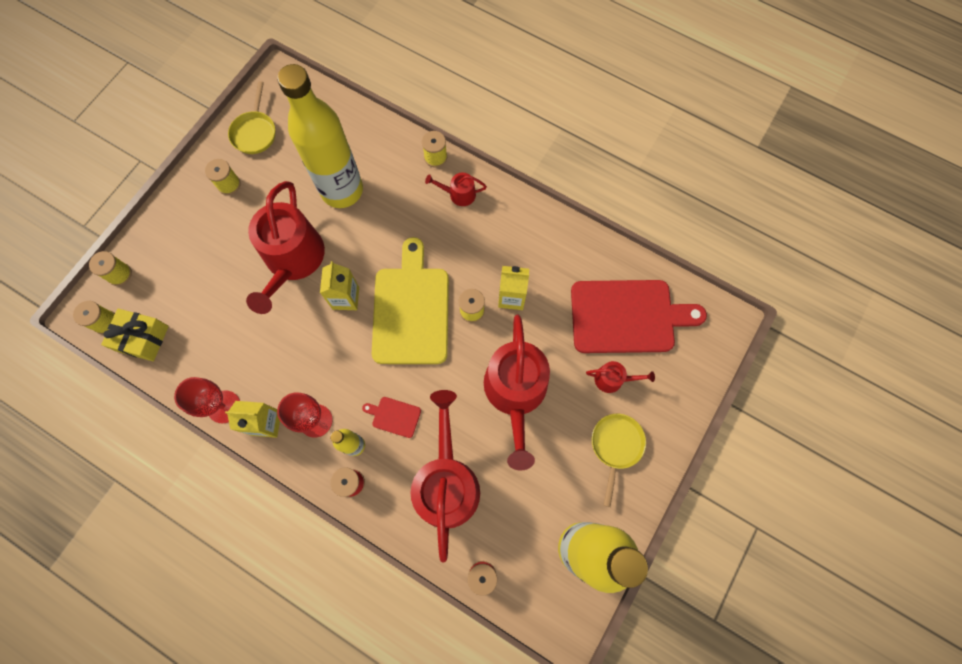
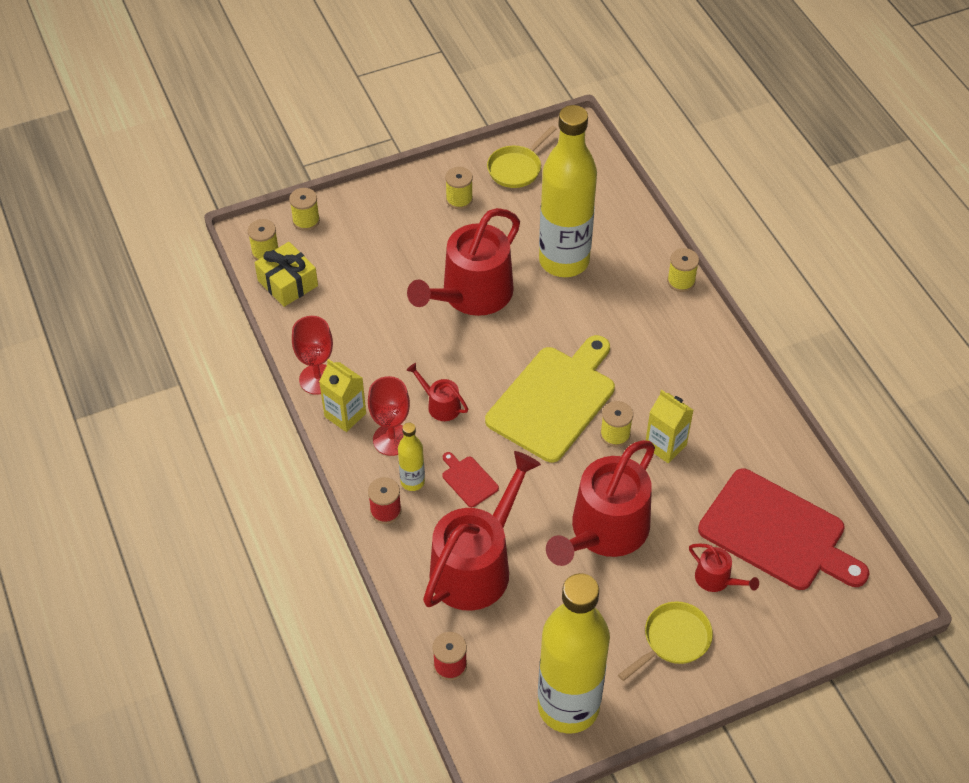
camera: 35 degrees right, 20 degrees down
(346, 298) = (498, 354): yellow carton -> none
(459, 194) = (680, 326): red watering can -> red watering can (440, 405)

